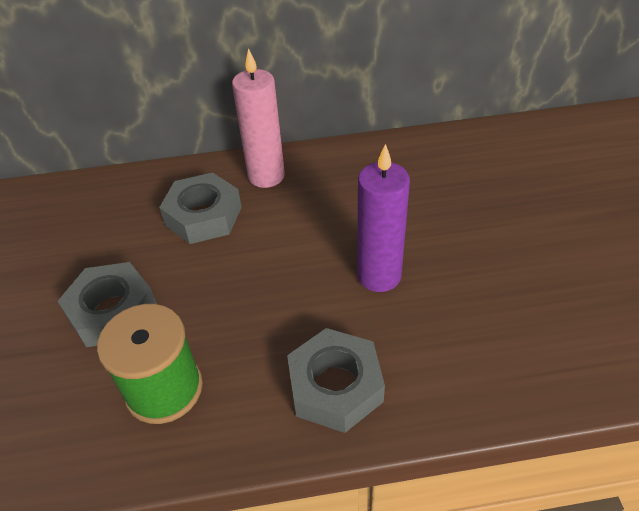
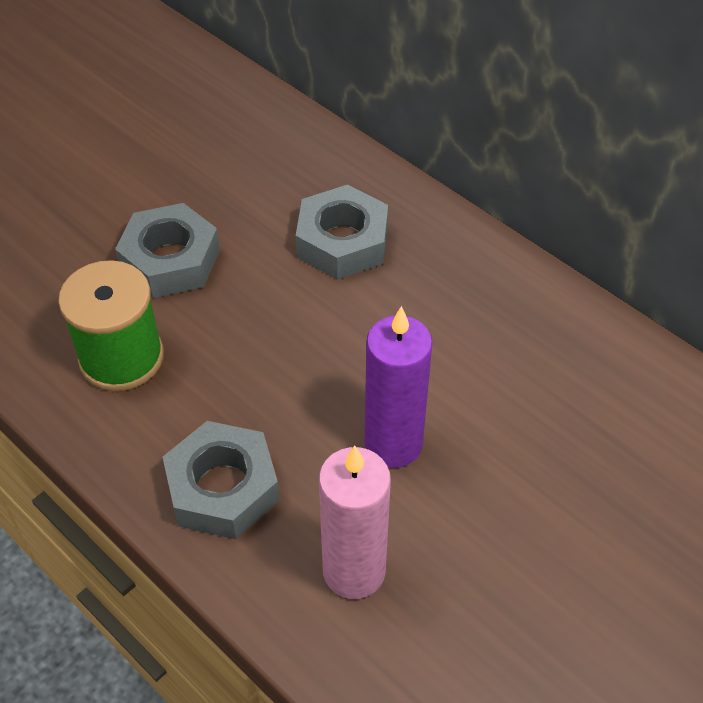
camera: 50 degrees right, 5 degrees up
(266, 176) = (448, 253): pink candle -> pink candle (354, 571)

